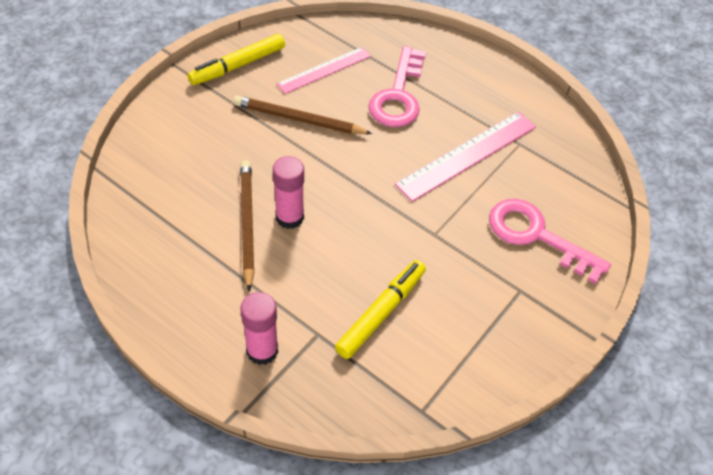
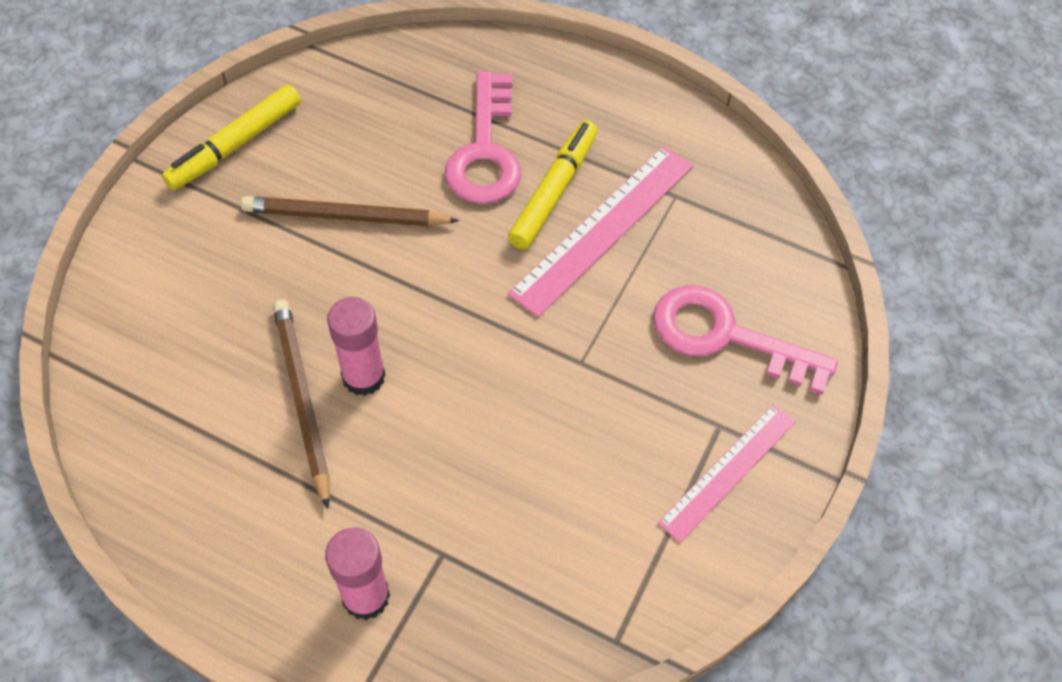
camera: 10 degrees left, 5 degrees up
(324, 70) = (367, 129): pink ruler -> pink ruler (728, 471)
(381, 313) = (527, 501): yellow marker -> yellow marker (553, 191)

